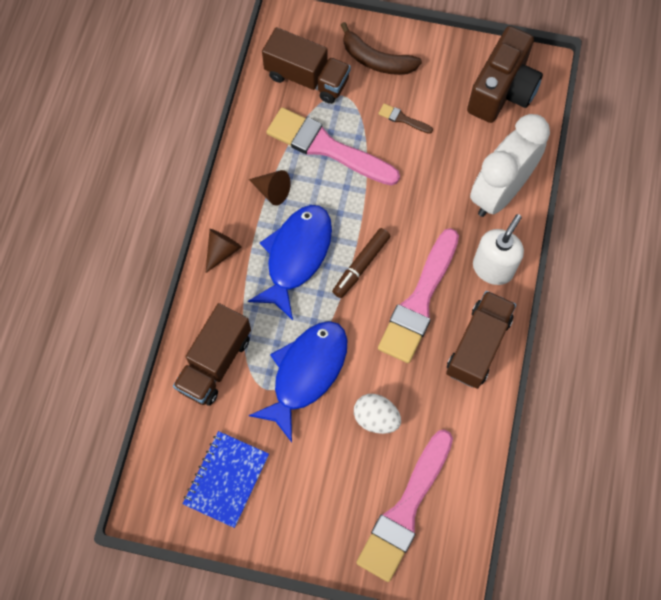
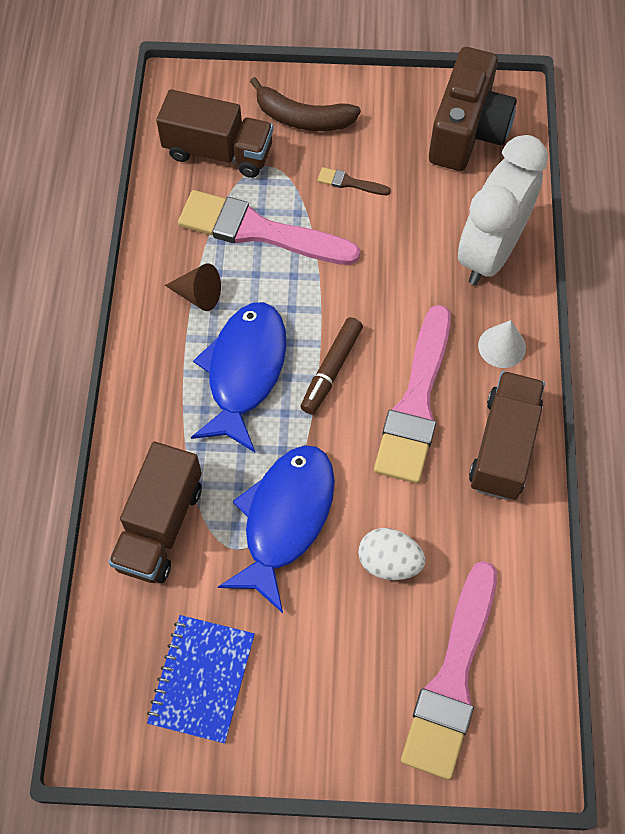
camera: 10 degrees left, 5 degrees down
(222, 251) = (145, 380): brown cone -> none
(493, 268) = (502, 346): white soap dispenser -> white cone

